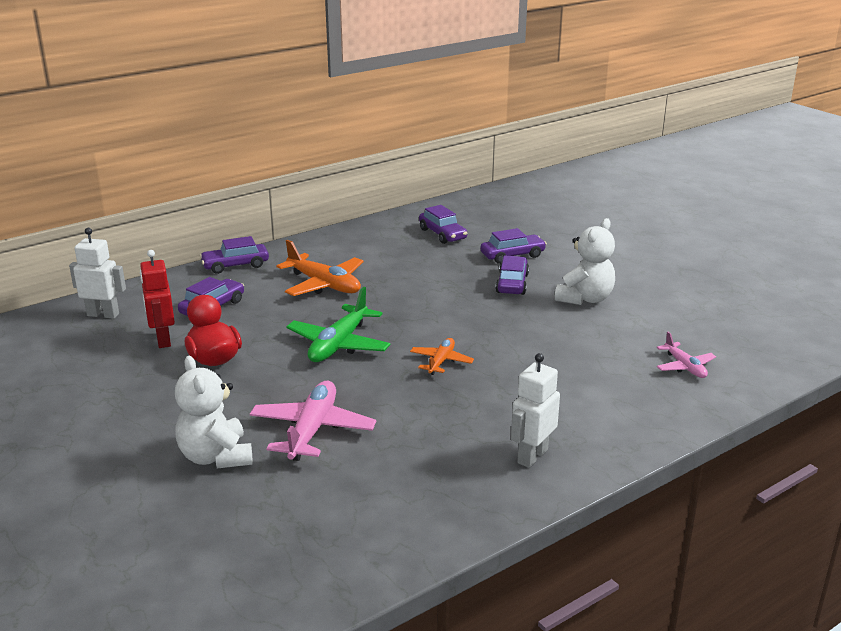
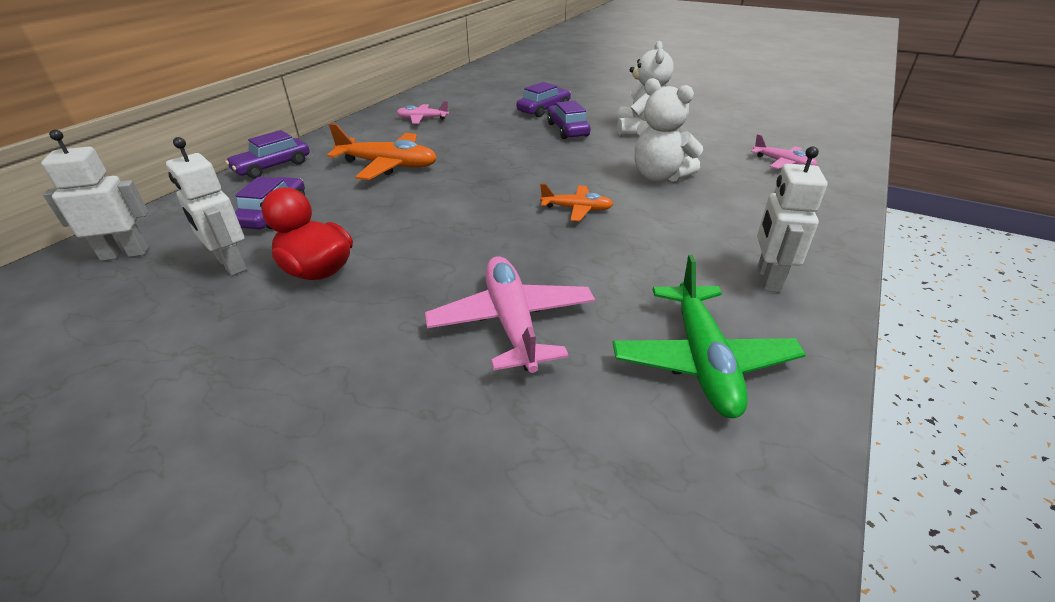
camera: 25 degrees left, 10 degrees up
(163, 340) = (231, 264): red robot -> white robot
(216, 457) = (415, 402): white teddy bear -> white teddy bear (659, 176)
(339, 344) = (455, 218): green plane -> green plane (702, 360)
(389, 243) = (422, 119): none -> pink plane
(441, 361) = (577, 209): orange plane -> orange plane turned 105 degrees clockwise
(442, 234) = (465, 104): purple car -> none

